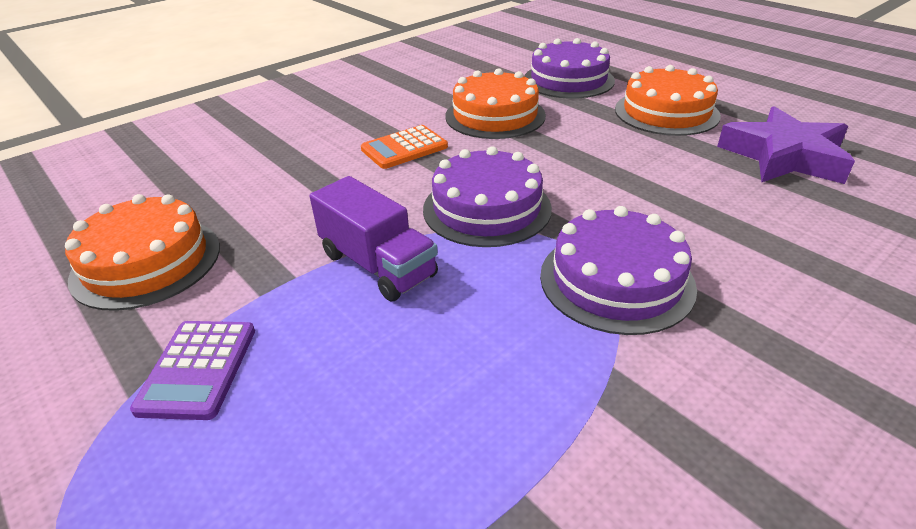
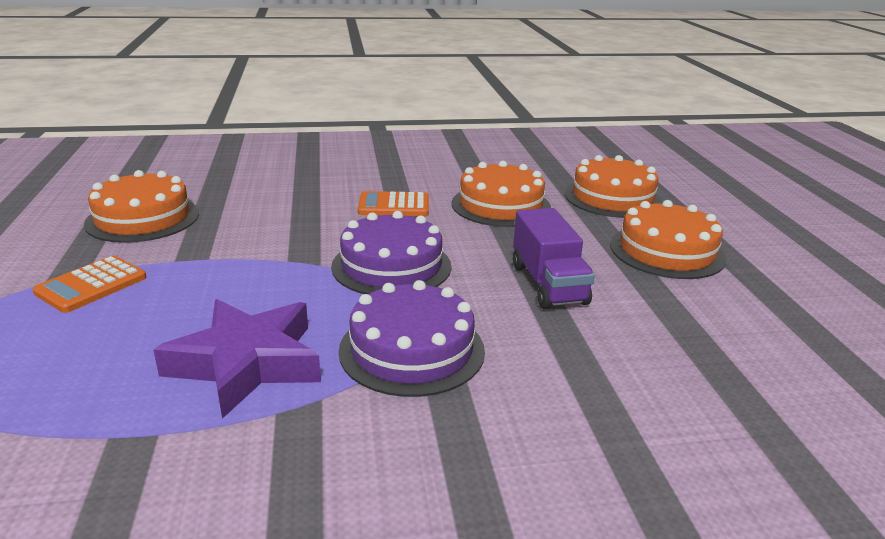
camera: 30 degrees right, 10 degrees down
(198, 369) = (91, 285): purple calculator -> orange calculator
(378, 265) = (265, 272): purple truck -> purple truck (548, 284)
(568, 80) = (612, 197): purple cake -> orange cake
(784, 156) = (730, 326): purple star -> purple star (246, 363)

